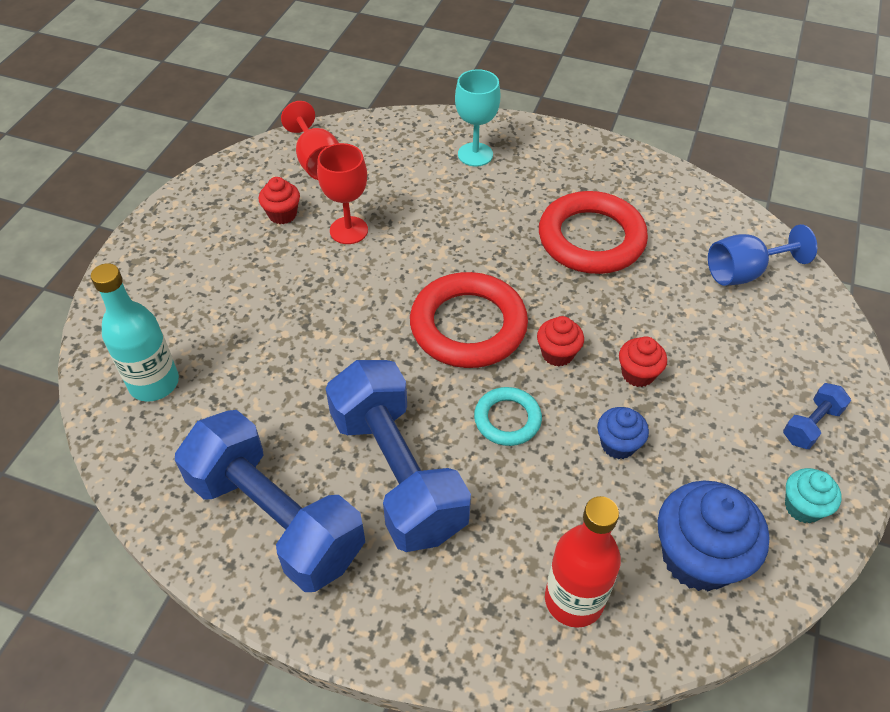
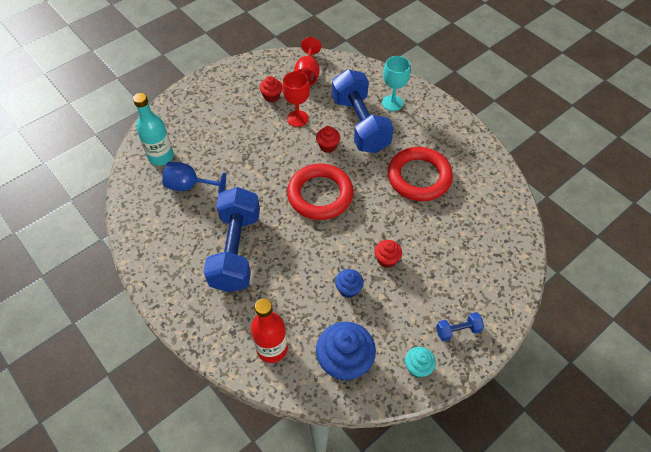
camera: 30 degrees right, 5 degrees up
(276, 518) = (171, 244): blue dumbbell -> blue dumbbell (360, 124)
(507, 419) = (304, 250): turquoise ring -> none
(557, 354) = (353, 230): red cupcake -> red cupcake (328, 146)
(744, 272) = (490, 233): blue goblet -> blue goblet (189, 186)

